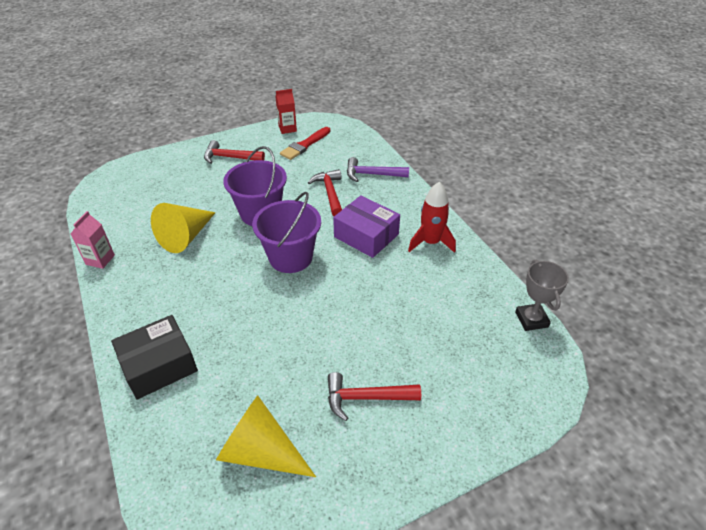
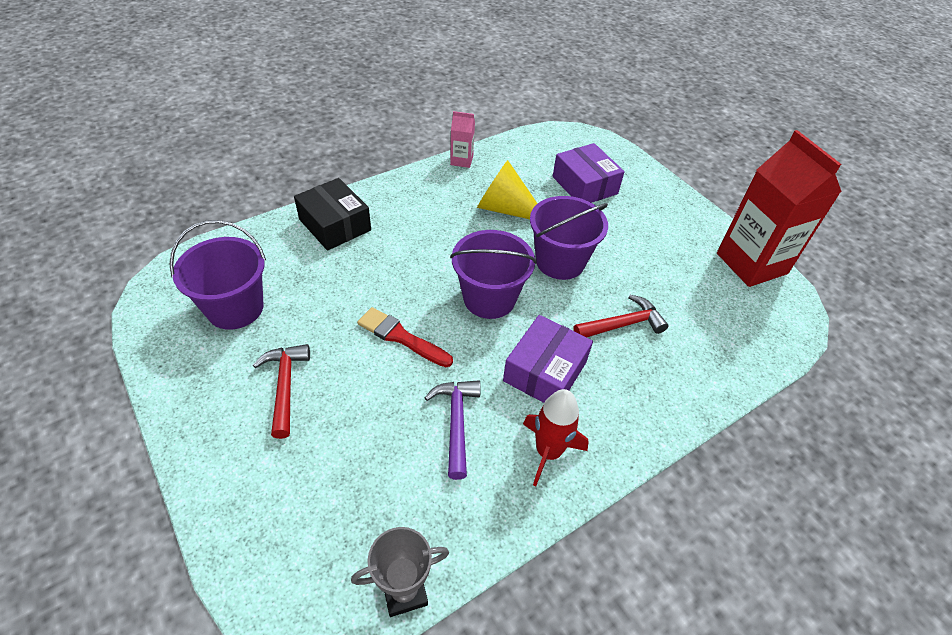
camera: 80 degrees right, 5 degrees up
(175, 187) = (584, 185): none -> purple box
(230, 157) = (658, 218): red hammer -> none
(261, 451) = (235, 308): yellow cone -> purple bucket
(287, 129) = (751, 263): red carton -> red carton, size x2.24
(305, 145) = (721, 286): red brush -> red brush (401, 337)
(372, 174) = (684, 371): purple hammer -> purple hammer (456, 422)

